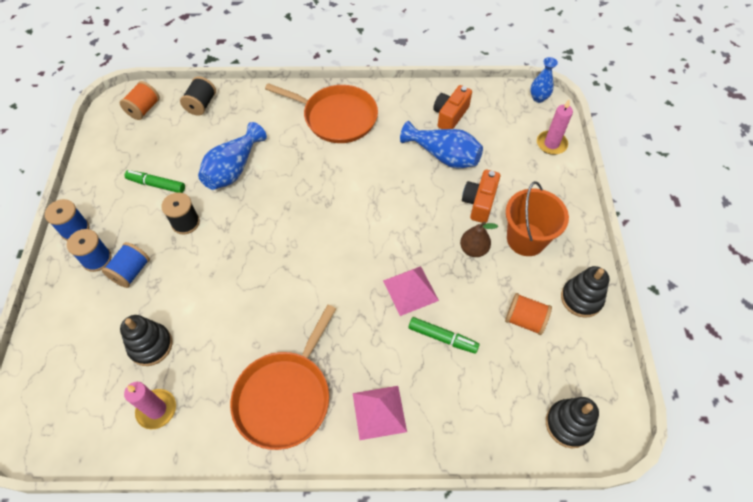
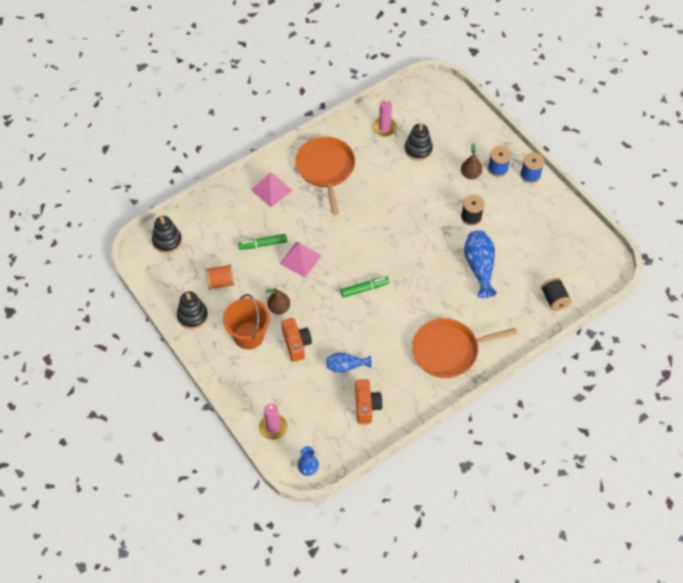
camera: 145 degrees right, 0 degrees up
(131, 271) = (470, 174): blue spool -> brown pear
(144, 109) = (588, 271): orange spool -> none
(156, 185) = (515, 227): green marker -> green marker (364, 289)
(443, 156) = (346, 366): blue vase -> blue vase, size x0.62

